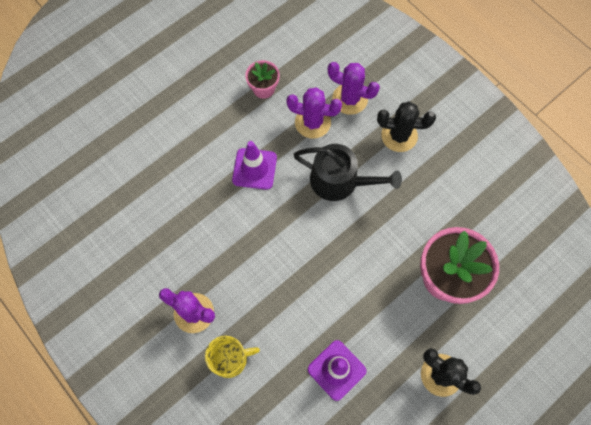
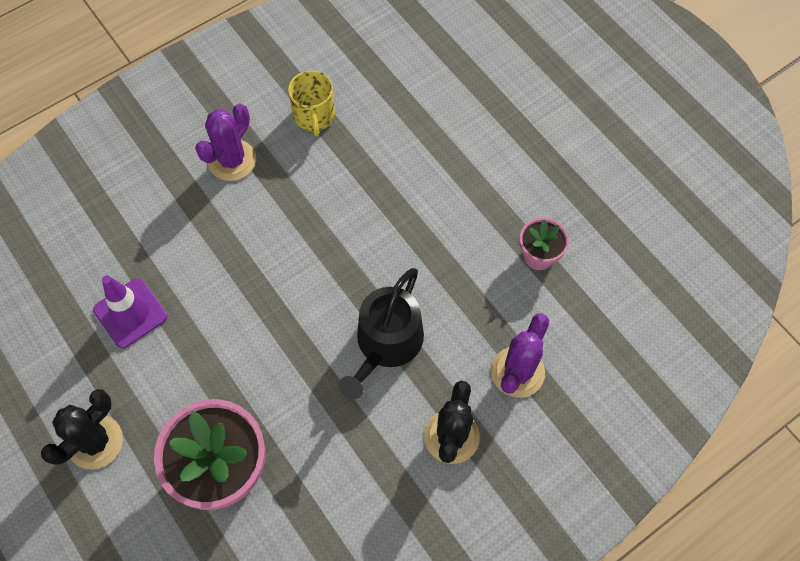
camera: 95 degrees right, 5 degrees down
(230, 359) = (169, 196): yellow mug -> yellow mug (314, 116)
(254, 169) = (414, 237): purple traffic cone -> none
(312, 122) = (481, 316): purple cactus -> none

